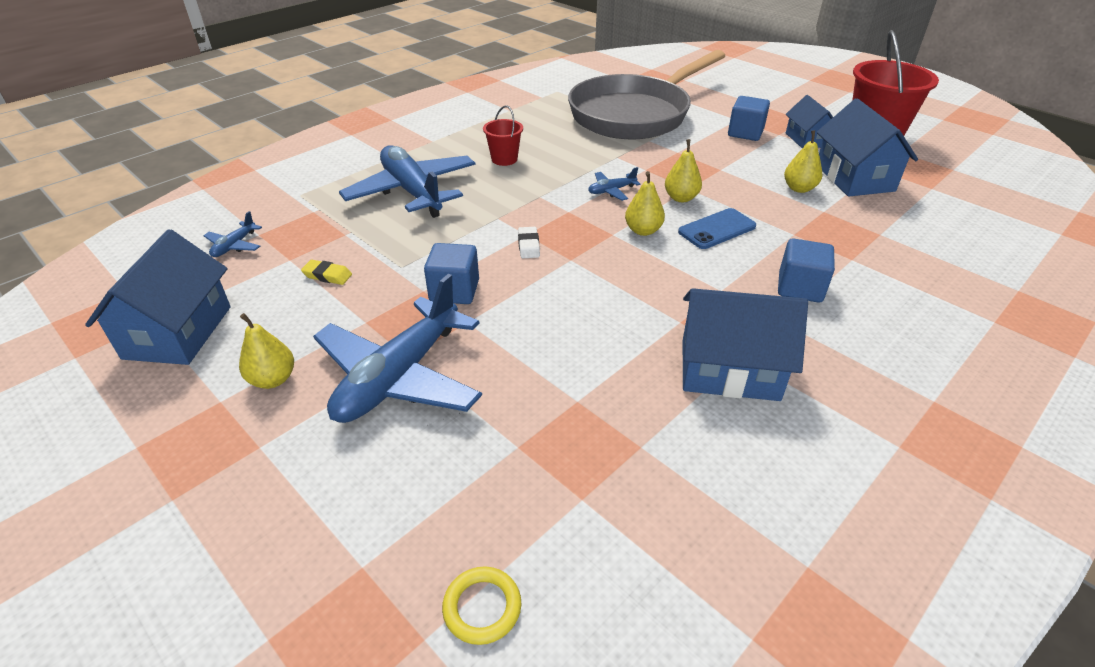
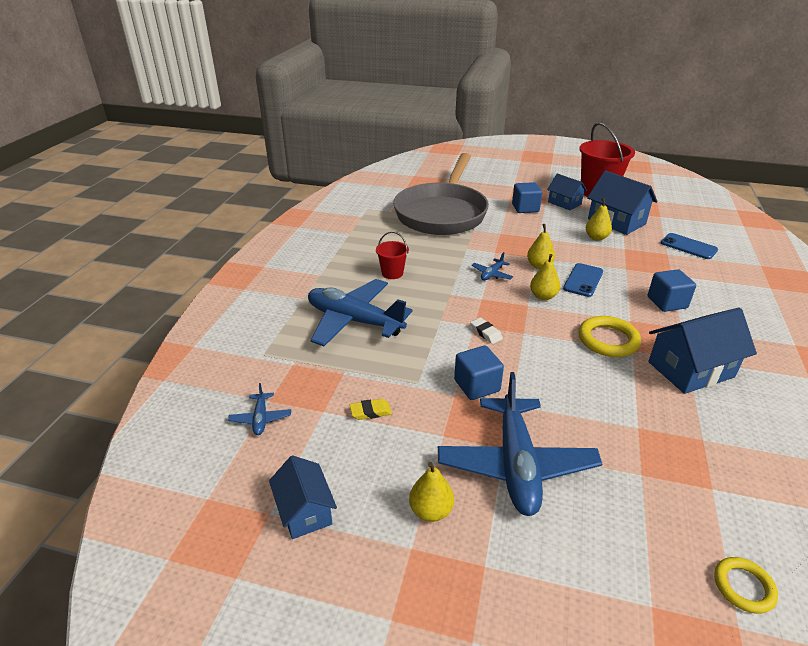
camera: 30 degrees left, 5 degrees down
(178, 332) = (305, 511): blue house -> blue house, size x0.62
(662, 300) = (608, 340): none -> yellow ring
(926, 234) = (688, 246): none -> blue phone

